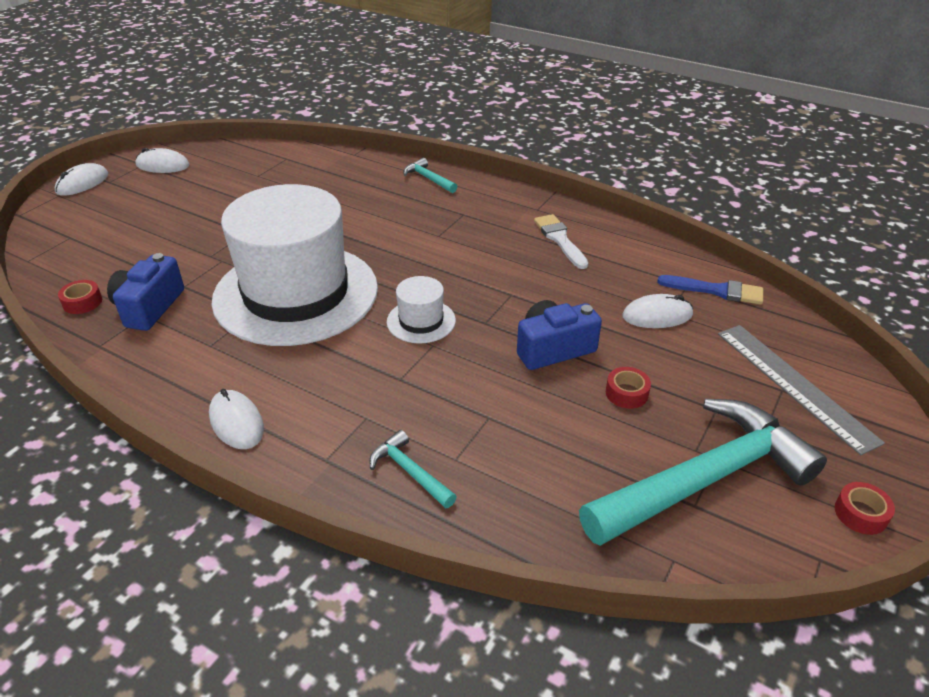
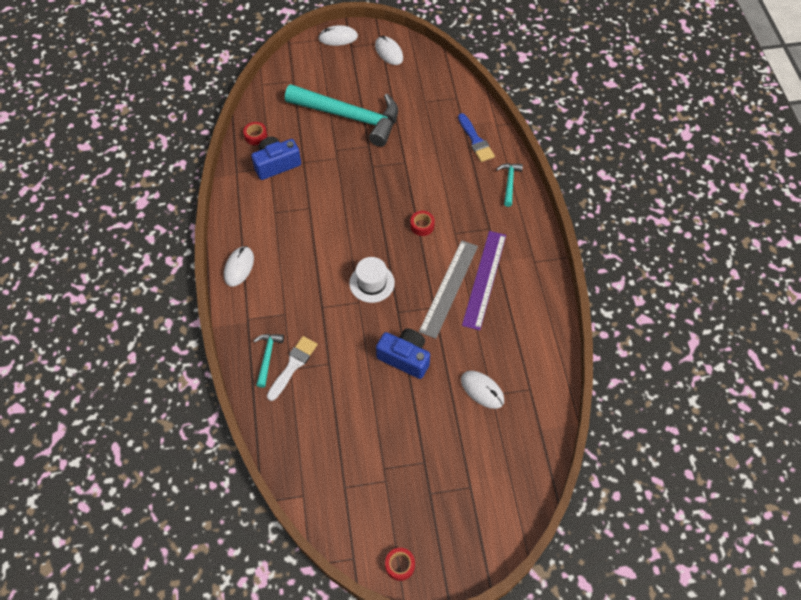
camera: 50 degrees right, 20 degrees up
(296, 293) = (342, 212): white hat -> none
(519, 246) = (484, 279): none -> purple ruler
(560, 239) = (512, 295): white brush -> white brush (293, 365)
(626, 393) = (399, 413): red tape -> red tape (422, 226)
(704, 479) = (366, 482): turquoise hammer -> turquoise hammer (350, 117)
(716, 291) = (538, 408): blue brush -> blue brush (475, 140)
(794, 385) = (480, 491): grey ruler -> grey ruler (449, 288)

